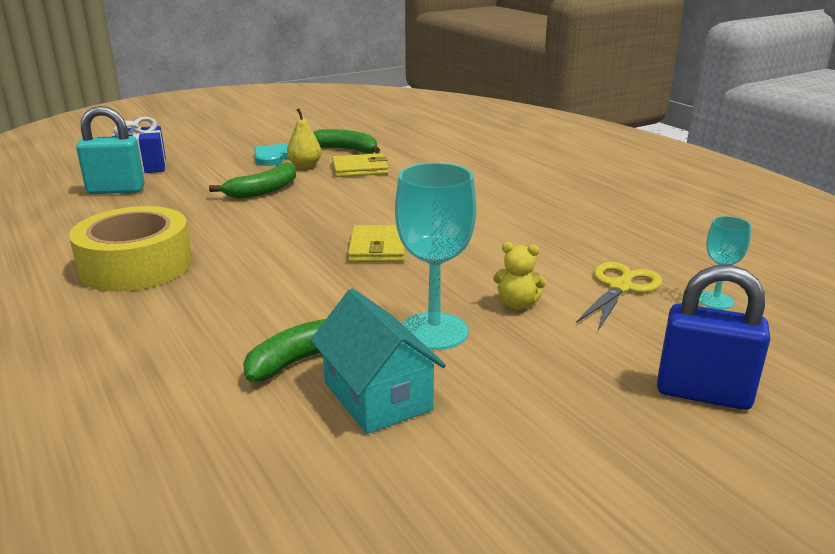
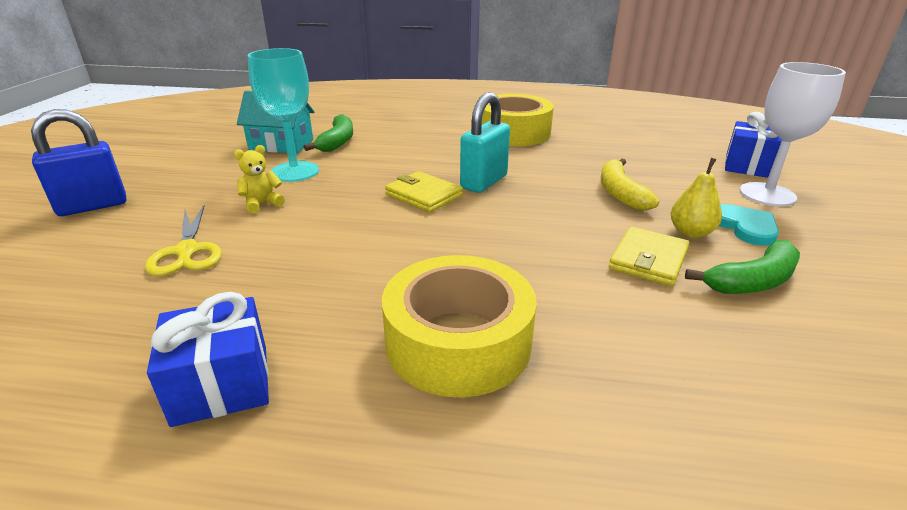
camera: 130 degrees right, 5 degrees up
(116, 190) = (680, 149): turquoise padlock -> turquoise padlock (484, 182)
(204, 157) = (767, 194): none -> white goblet
(263, 190) = (620, 193): green banana -> yellow banana
(514, 185) = (458, 342): none -> yellow tape
(641, 213) = (221, 384): none -> blue gift
(715, 300) = (83, 279): turquoise goblet -> none

